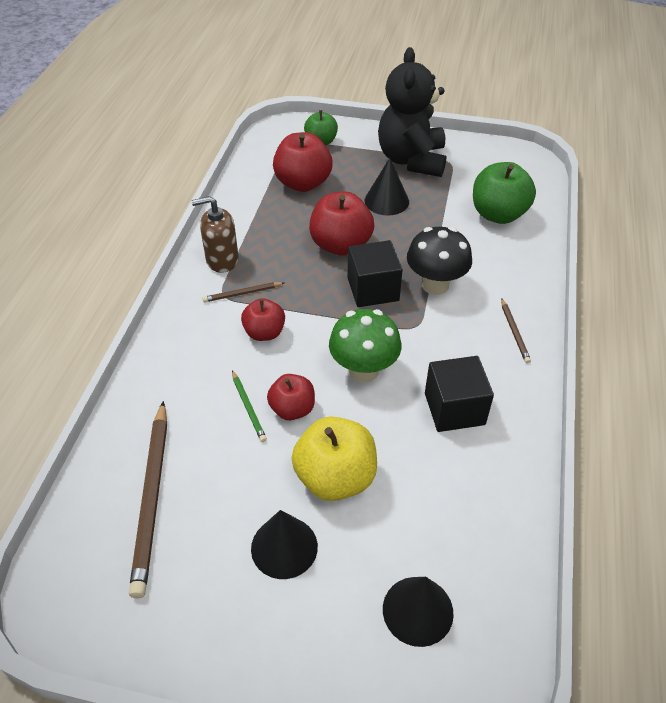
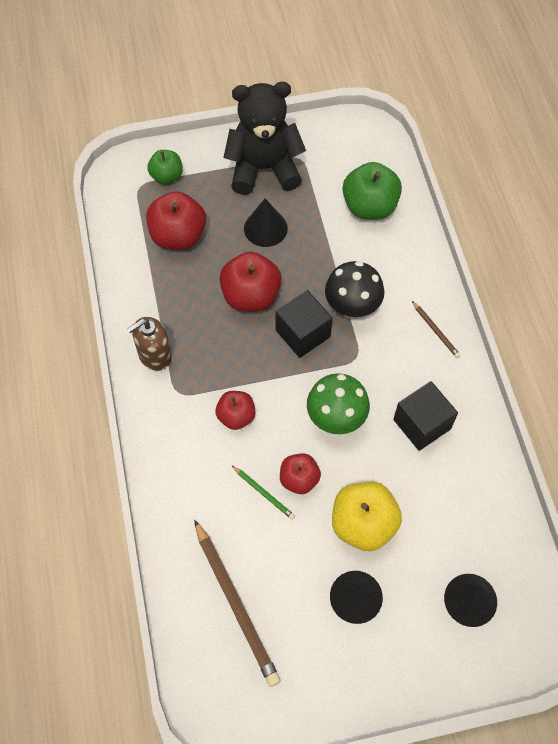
camera: 25 degrees left, 15 degrees up
(242, 294) = (194, 384): brown pencil -> none
(411, 160) = (264, 169): black teddy bear -> black teddy bear turned 105 degrees clockwise

